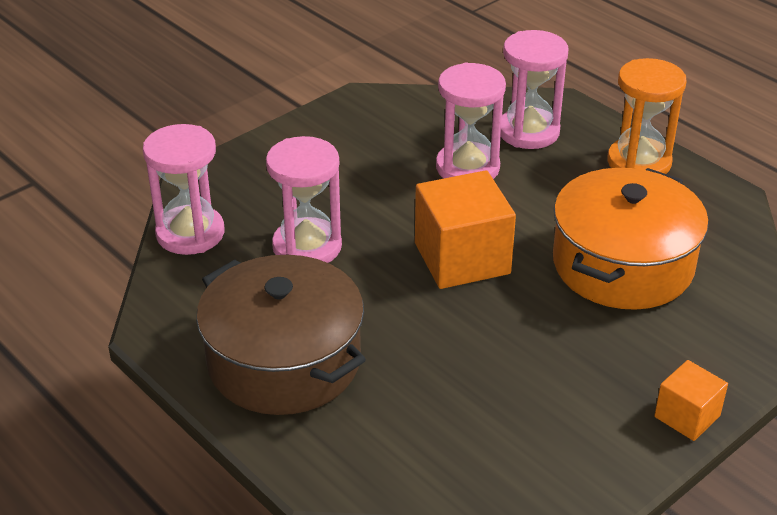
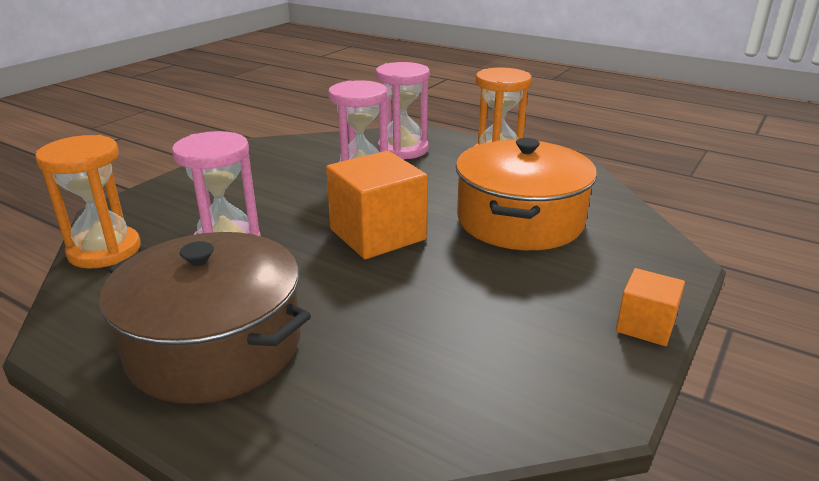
camera: 15 degrees left, 10 degrees down
(190, 233) = (104, 251): pink hourglass -> orange hourglass

